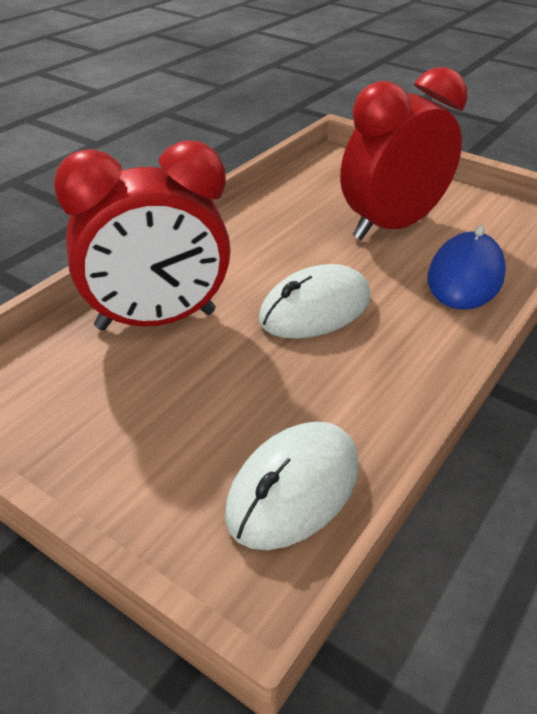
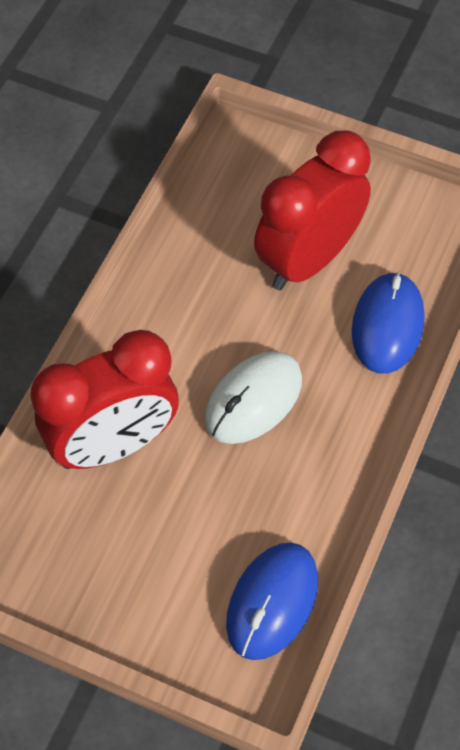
camera: 10 degrees left, 20 degrees up
(293, 489) = (272, 602): white mouse -> blue mouse

